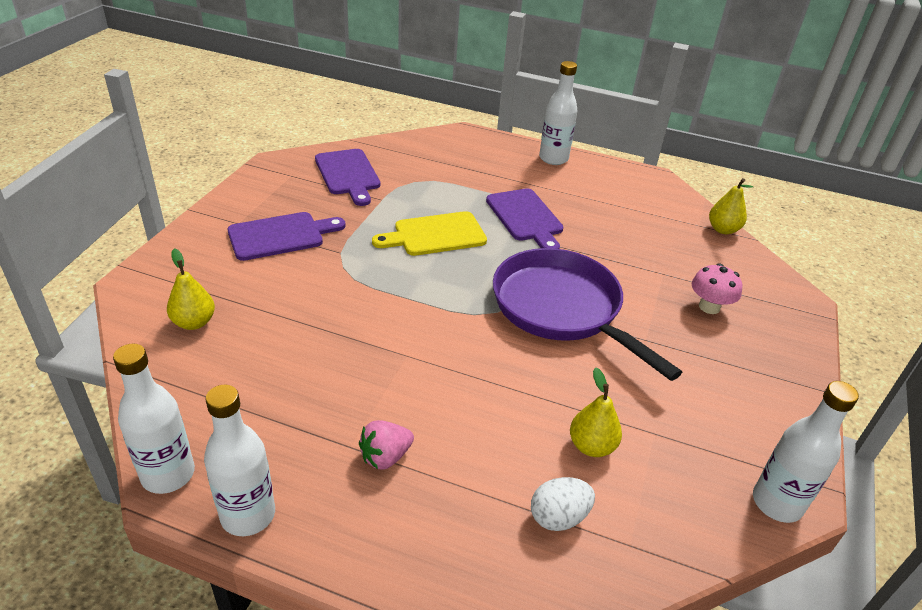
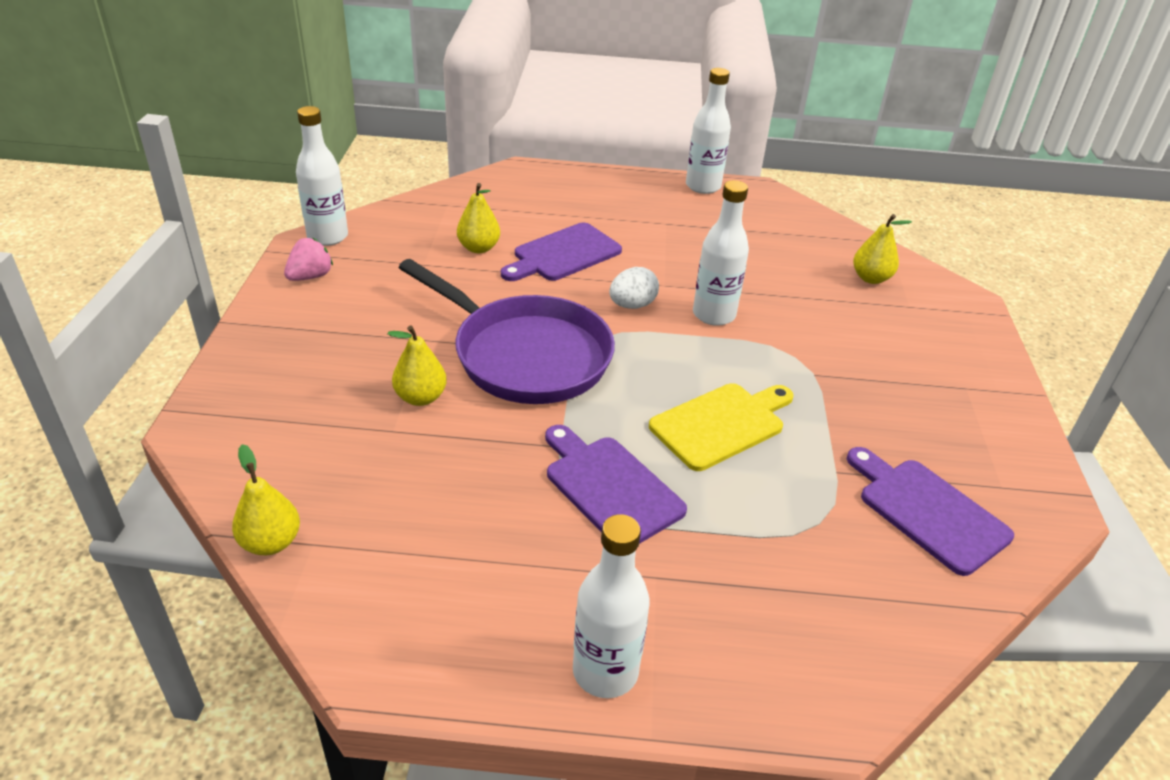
camera: 165 degrees right, 0 degrees up
(168, 474) = (771, 195): white bottle -> white bottle (714, 315)
(280, 236) = (900, 380): purple cutting board -> purple cutting board (563, 254)
(385, 457) = (636, 221): pink strawberry -> pink strawberry (310, 276)
(558, 517) = (499, 210): white egg -> white egg (632, 305)
(645, 291) = (420, 397): none -> yellow pear
(709, 307) = (338, 392): pink mushroom -> none

